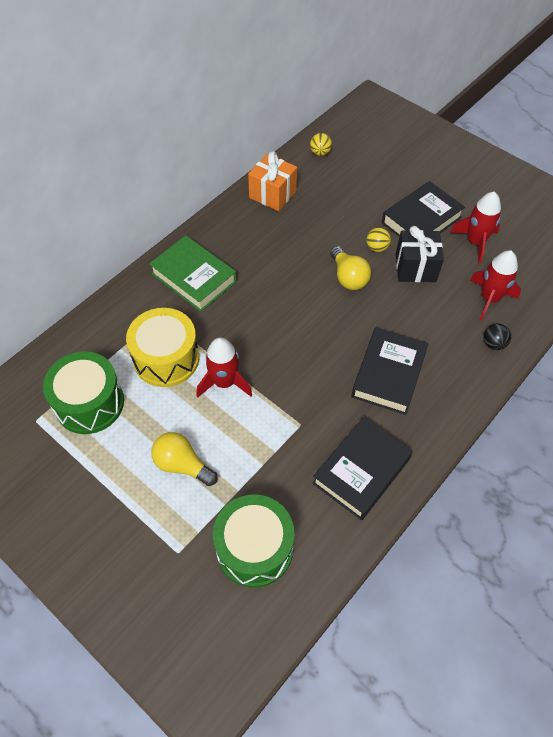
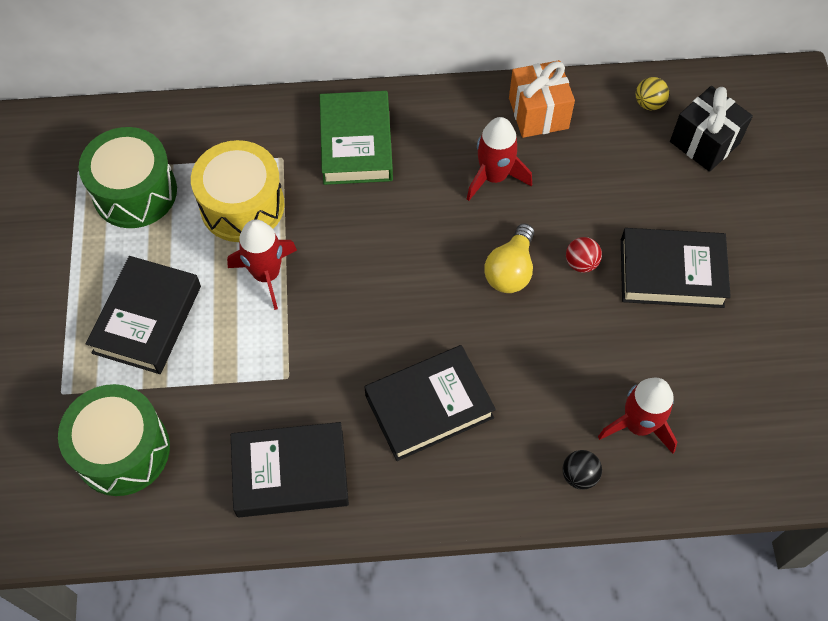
camera: 45 degrees right, 5 degrees up
(182, 465) = (147, 319): yellow light bulb -> black book
(377, 247) = (581, 263): yellow ball -> red ball
(415, 268) = (597, 320): black gift -> black gift (704, 142)
(475, 242) = (704, 349): red rocket -> red rocket (494, 176)

